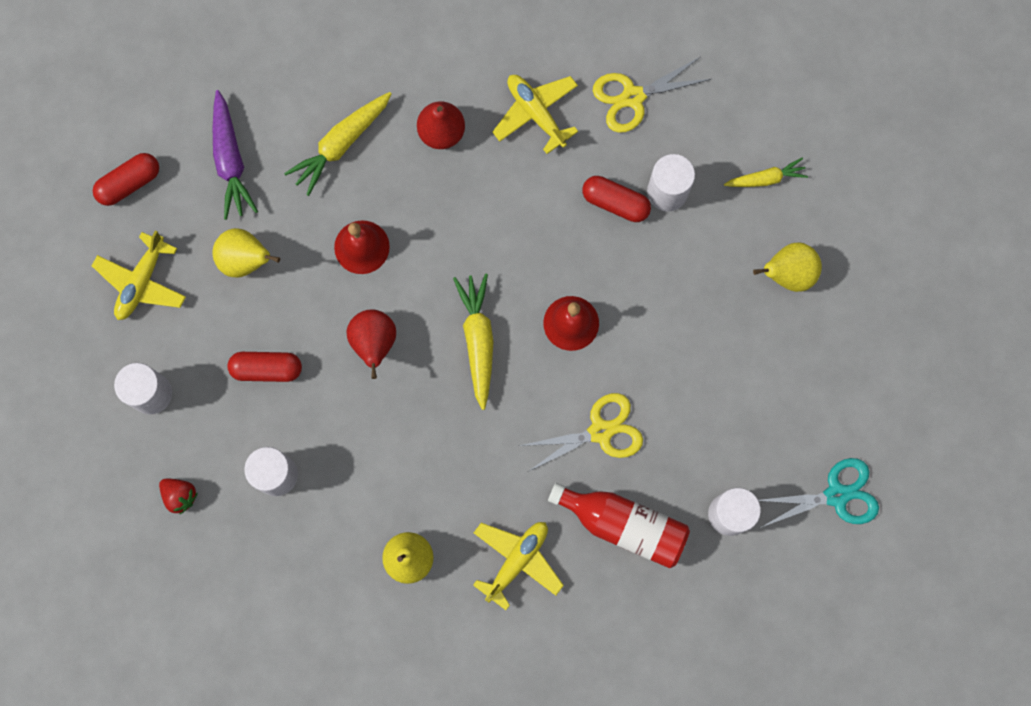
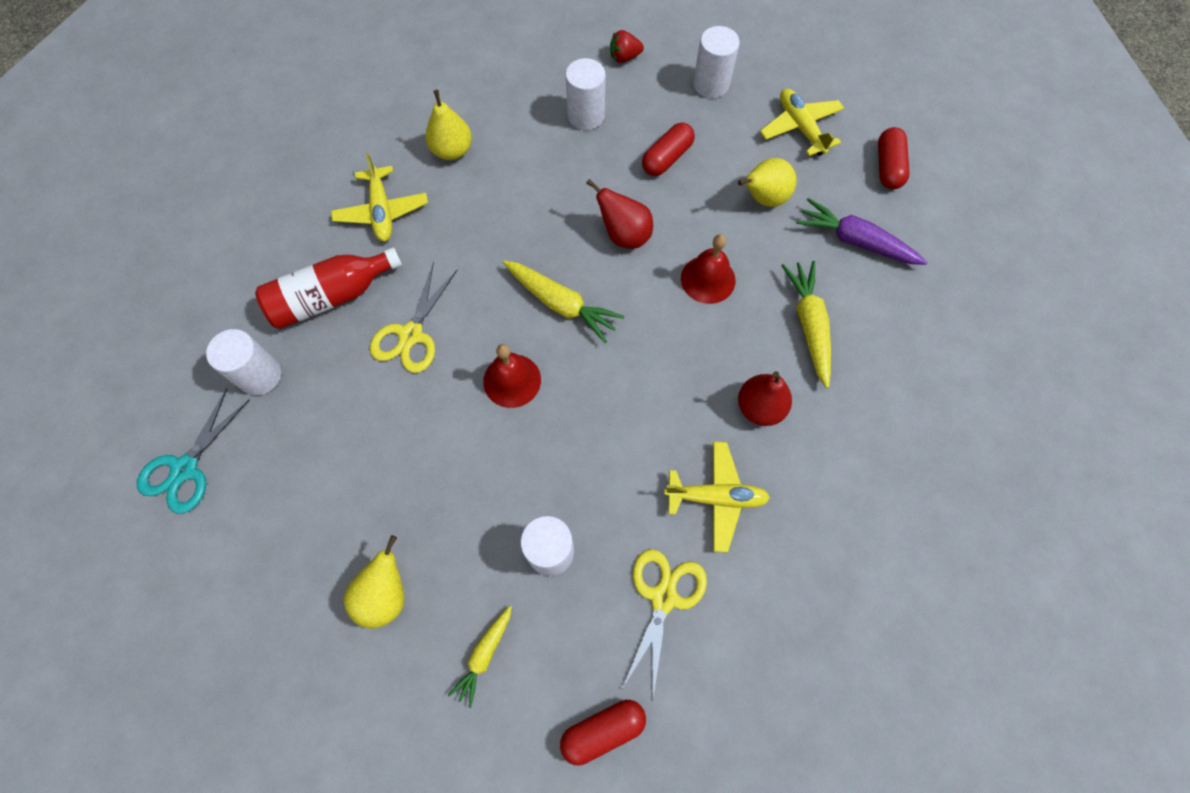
camera: 130 degrees right, 10 degrees down
(615, 203) = (579, 498): red capsule -> red capsule (603, 730)

